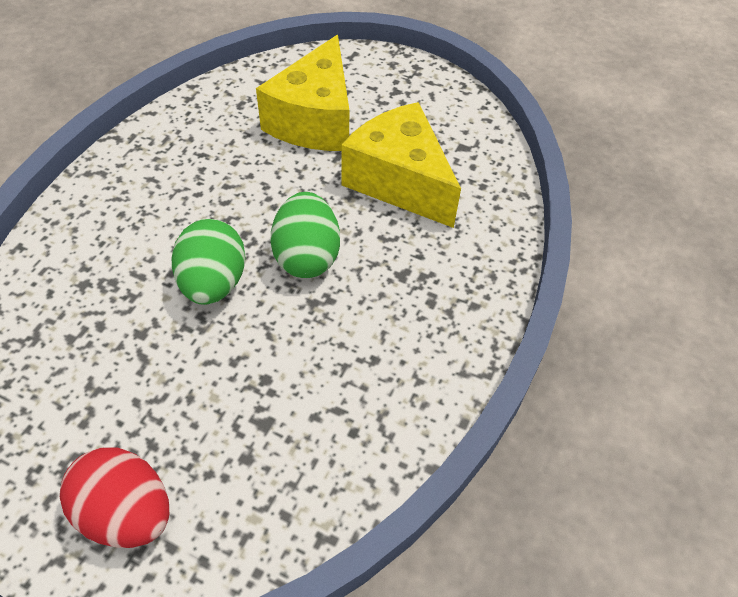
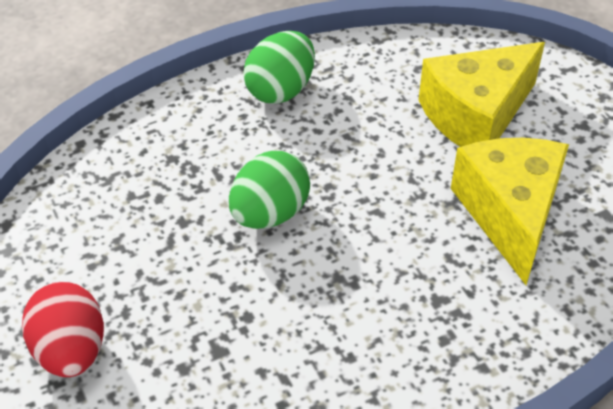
camera: 40 degrees right, 5 degrees down
(307, 256) = (365, 235): green egg -> green egg (280, 90)

